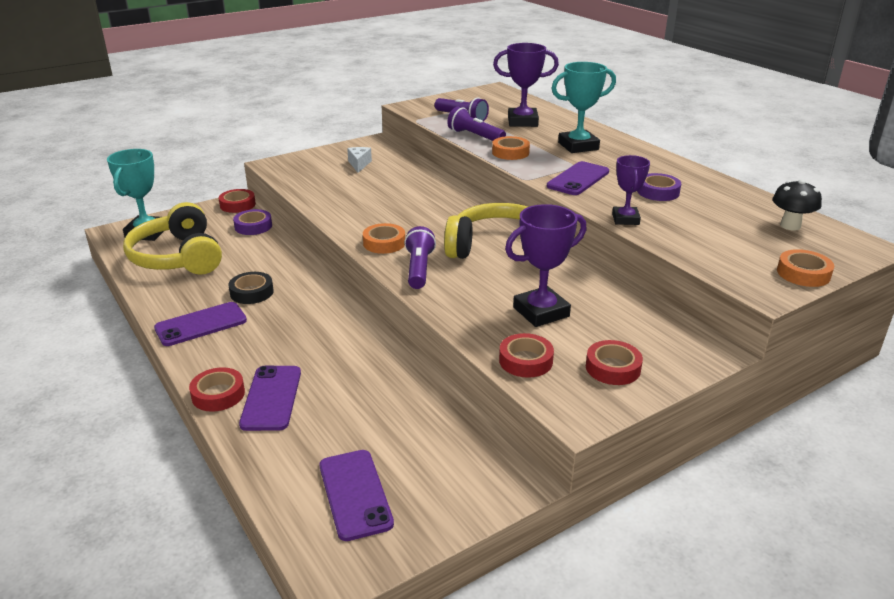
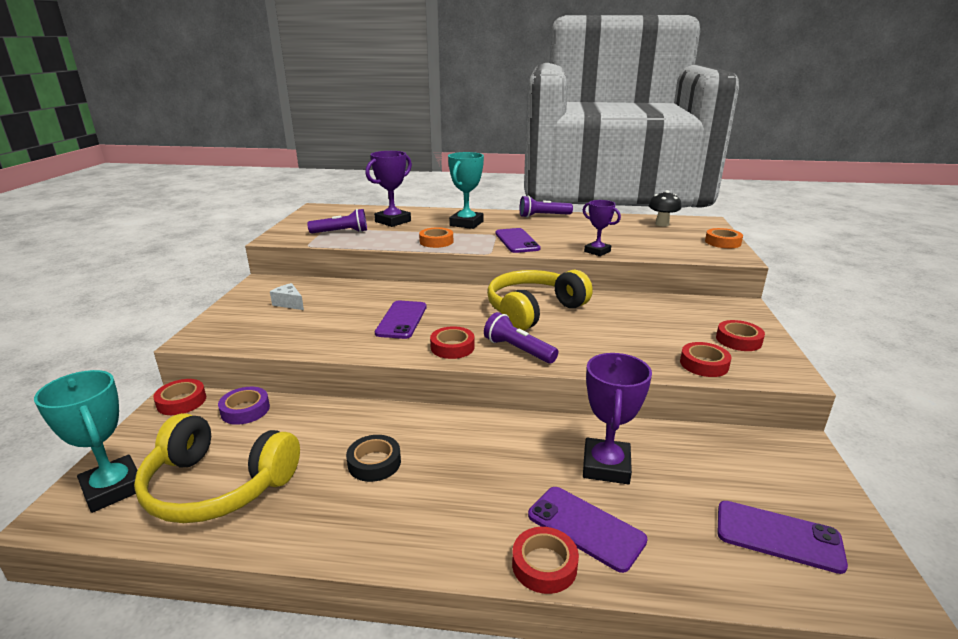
camera: 50 degrees left, 5 degrees down
(201, 324) = (390, 524): purple phone -> purple phone (401, 320)
(384, 243) = (452, 347): orange tape -> red tape
(475, 136) = (384, 240): purple flashlight -> purple flashlight (543, 216)
(541, 312) = (641, 333): purple trophy -> purple trophy (606, 466)
(658, 192) = (572, 231): purple tape -> none

